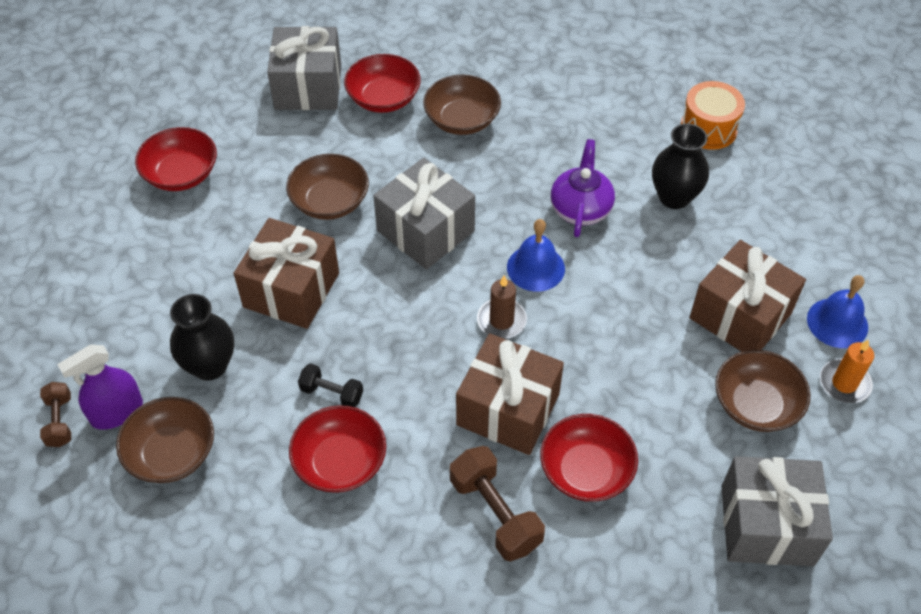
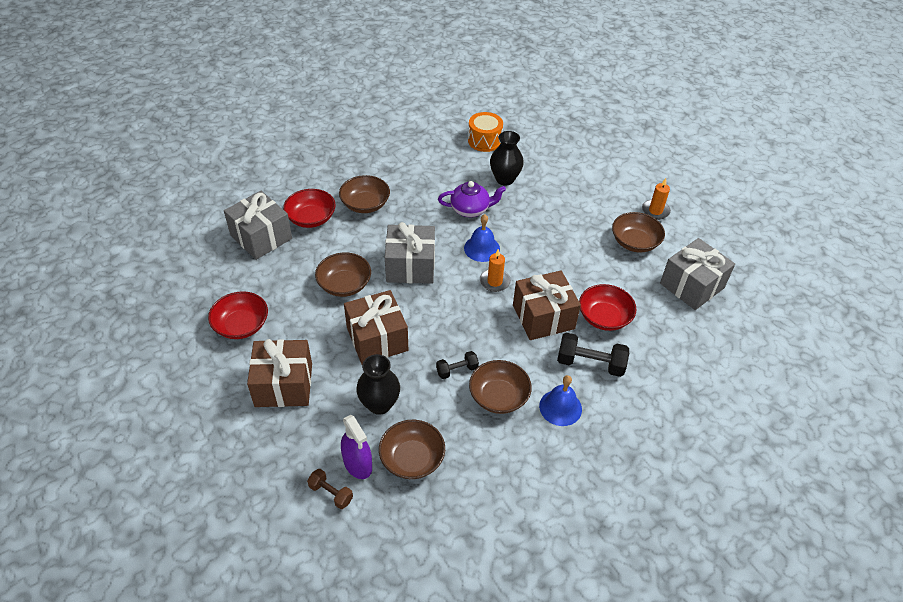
camera: 45 degrees left, 5 degrees down
(117, 412) = (357, 464): purple spray bottle -> purple spray bottle turned 45 degrees counterclockwise
(340, 462) = (498, 396): red bowl -> brown bowl
(495, 513) = (590, 363): brown dumbbell -> black dumbbell
(501, 320) = (494, 281): brown candle -> orange candle
(580, 208) = (470, 209): purple teapot -> purple teapot turned 120 degrees clockwise
(740, 315) = (588, 211): brown gift -> brown gift (284, 385)
(837, 322) = (626, 189): blue bell -> blue bell (560, 407)

